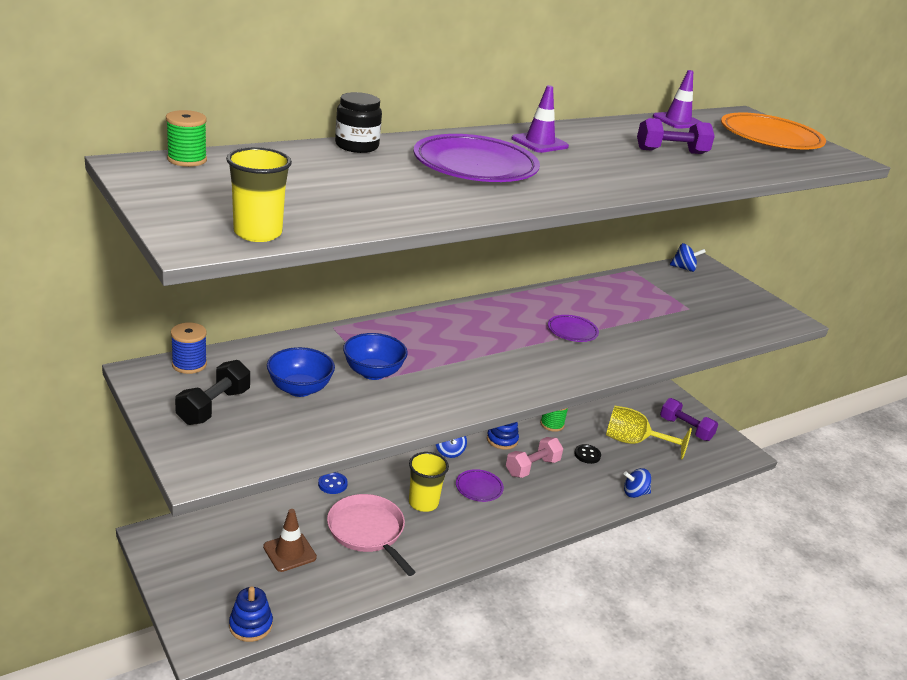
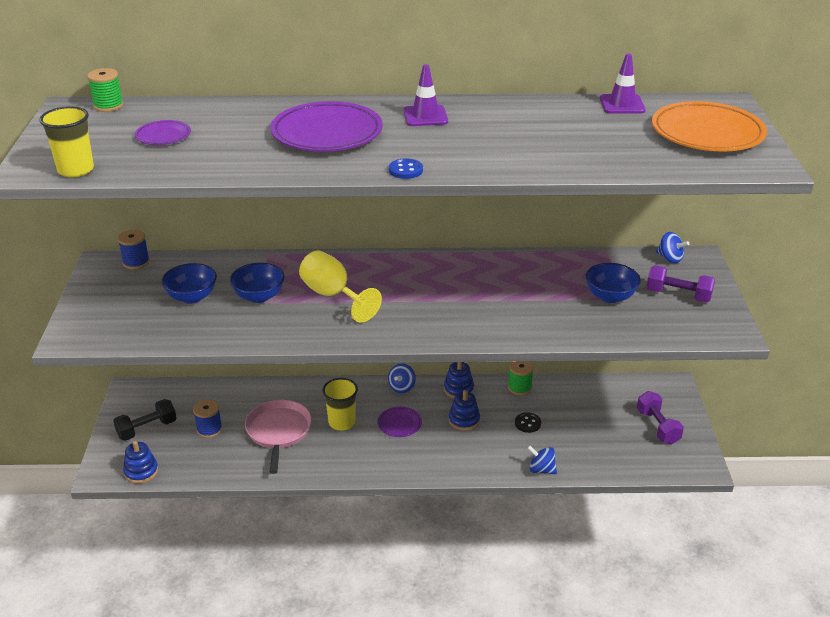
camera: 35 degrees right, 5 degrees up
(214, 407) = (121, 297): black dumbbell -> black dumbbell (147, 429)
(289, 552) = (209, 429): brown traffic cone -> blue spool
(332, 484) = (284, 388): blue button -> blue button (405, 170)
(357, 146) = (253, 105): black jar -> none
(532, 467) = (464, 420): pink dumbbell -> blue stacking toy
(572, 331) = (471, 297): purple plate -> purple plate (163, 136)
(634, 442) = (588, 424): yellow goblet -> yellow goblet (333, 296)
(671, 151) = (553, 138): purple dumbbell -> purple dumbbell (678, 295)
(678, 308) = (610, 296): none -> blue bowl

